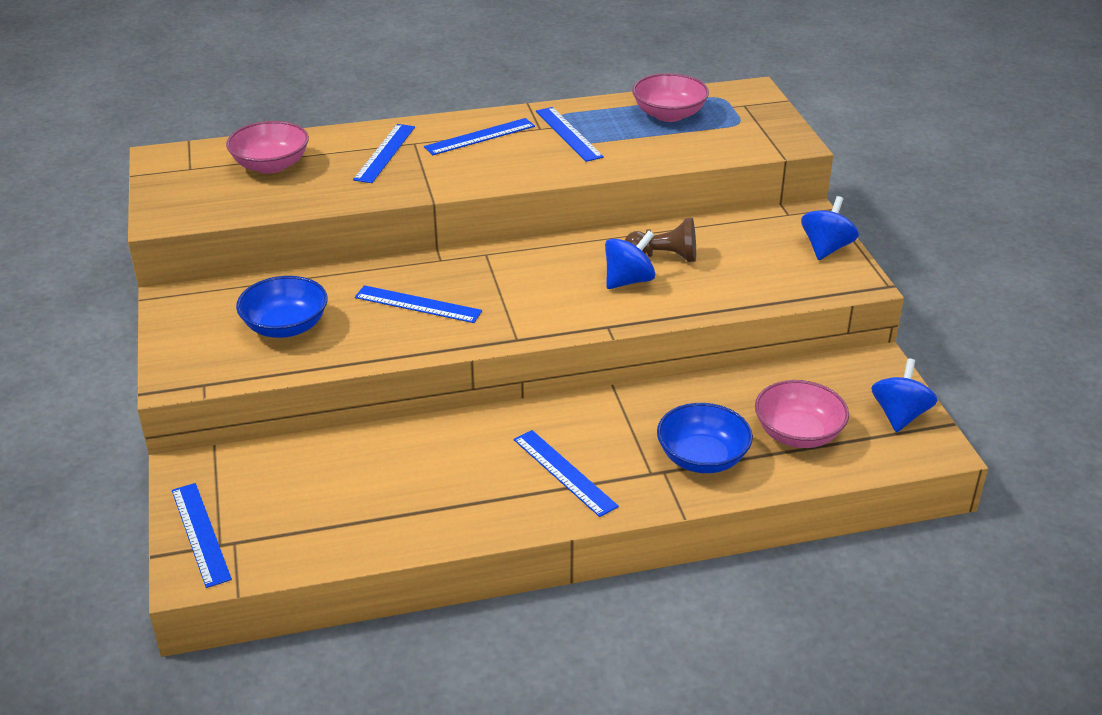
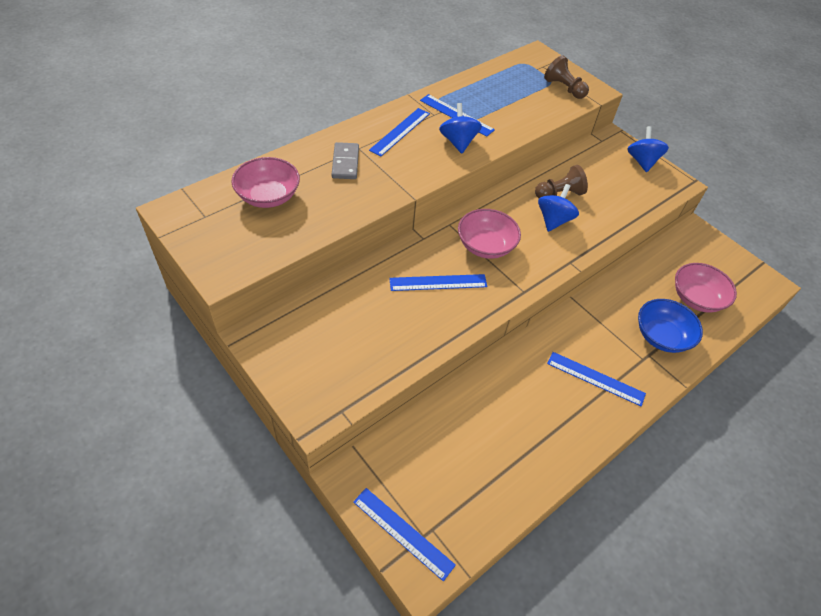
camera: 30 degrees left, 15 degrees up
(285, 326) = (361, 334): blue bowl -> none
(385, 153) = (345, 163): blue ruler -> grey domino
(669, 114) = (505, 84): pink bowl -> pink bowl (485, 246)
(749, 133) = (564, 88): none -> brown pawn
(899, 415) = (735, 266): blue spinning top -> blue spinning top (458, 142)

